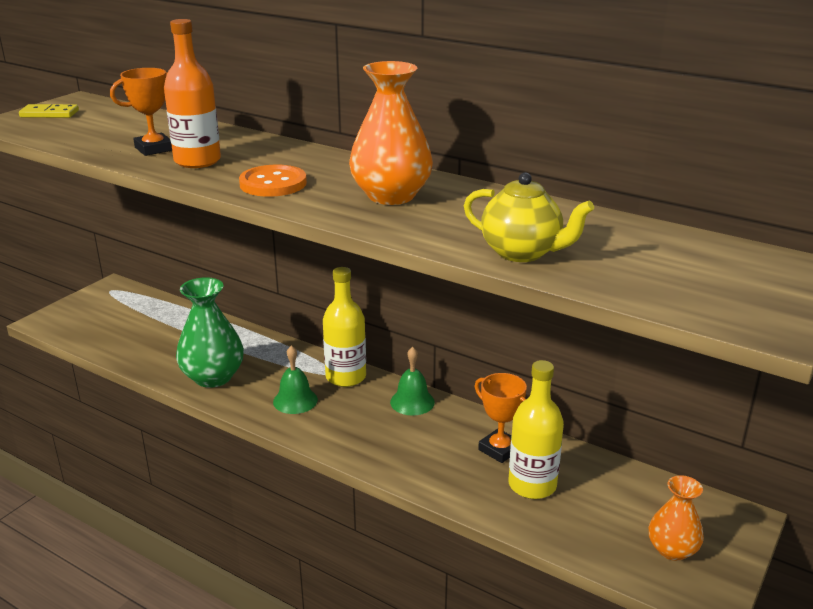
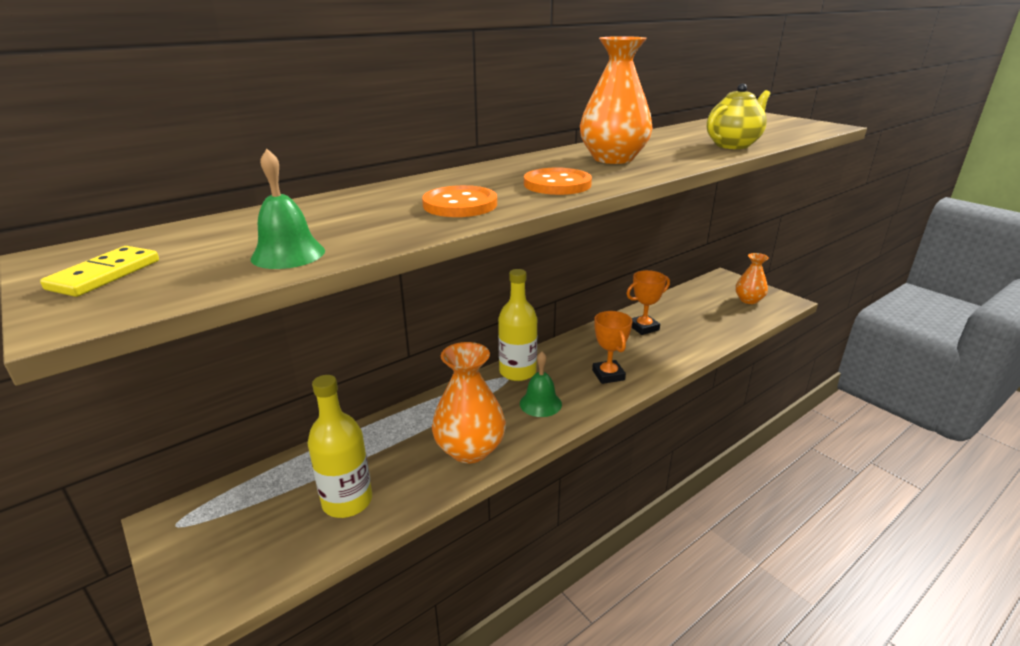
camera: 70 degrees left, 0 degrees up
(154, 149) = (390, 220): orange trophy -> orange trophy (608, 375)
(197, 161) = (460, 204): orange bottle -> orange button
(213, 377) = (470, 449): green vase -> orange vase
(412, 402) = (571, 348): green bell -> green bell (288, 254)
(532, 485) = (684, 325): yellow bottle -> yellow bottle (347, 501)

